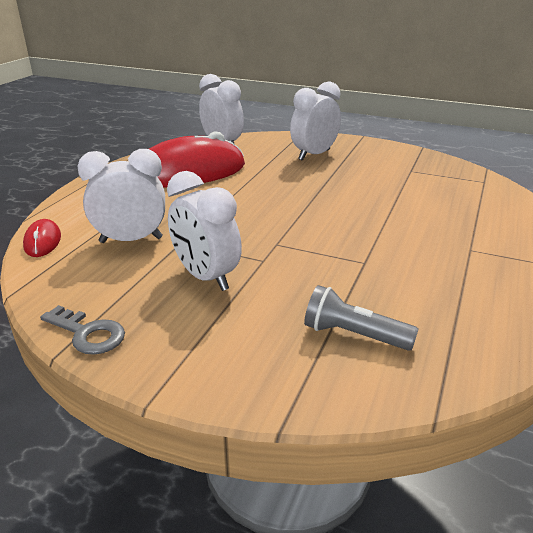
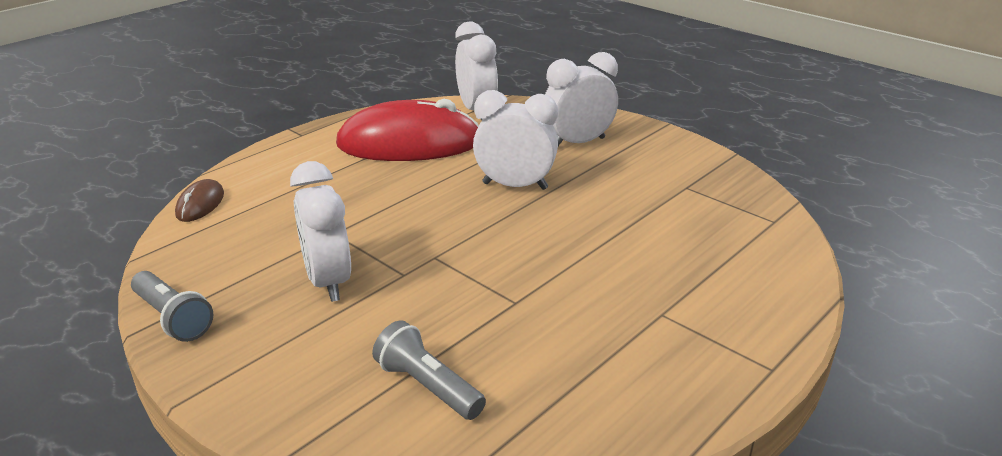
camera: 20 degrees right, 0 degrees up
(43, 241) = (200, 204): red mouse -> brown mouse
(88, 334) = (173, 318): grey key -> grey flashlight
(131, 240) = (285, 220): white clock -> white clock (515, 186)

